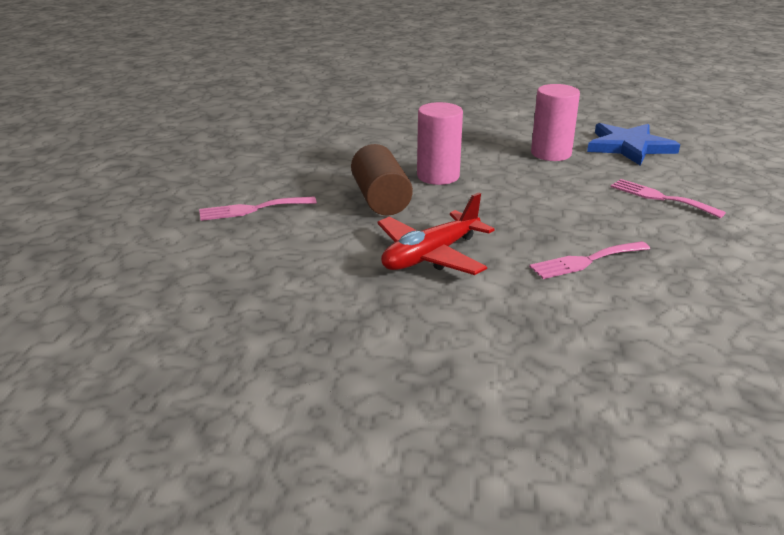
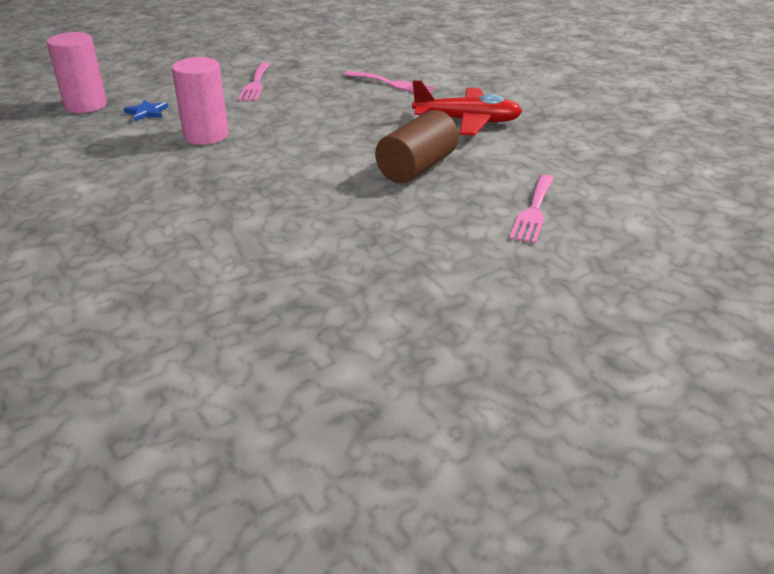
camera: 130 degrees left, 5 degrees up
(252, 209) = (533, 211): pink fork -> pink fork turned 75 degrees clockwise
(438, 176) = (331, 162): pink cylinder -> pink cylinder (86, 105)
(629, 147) = (147, 112): blue star -> blue star, size x0.45

